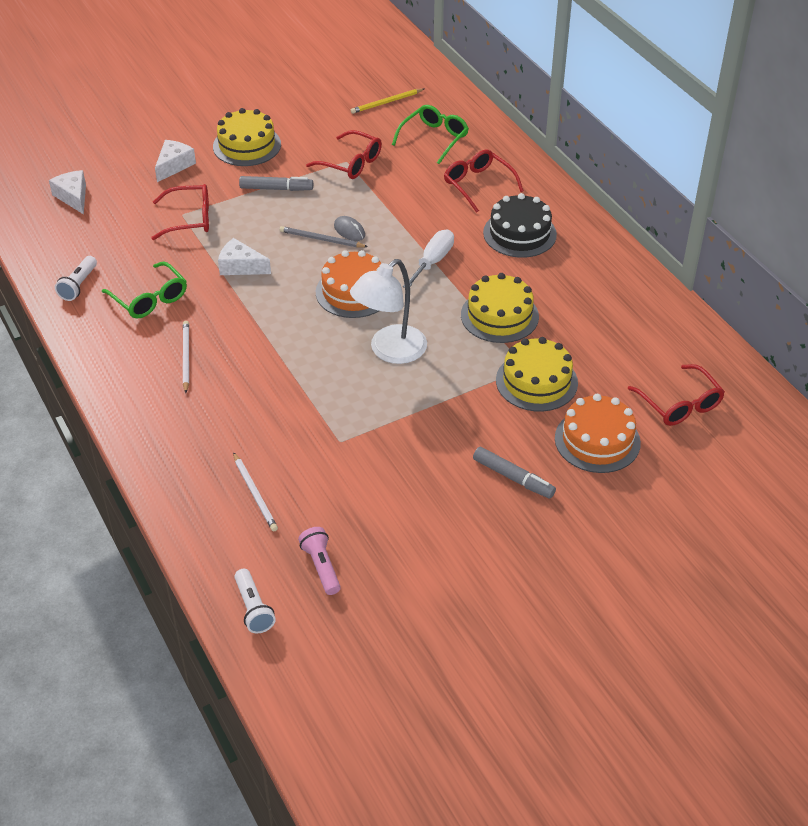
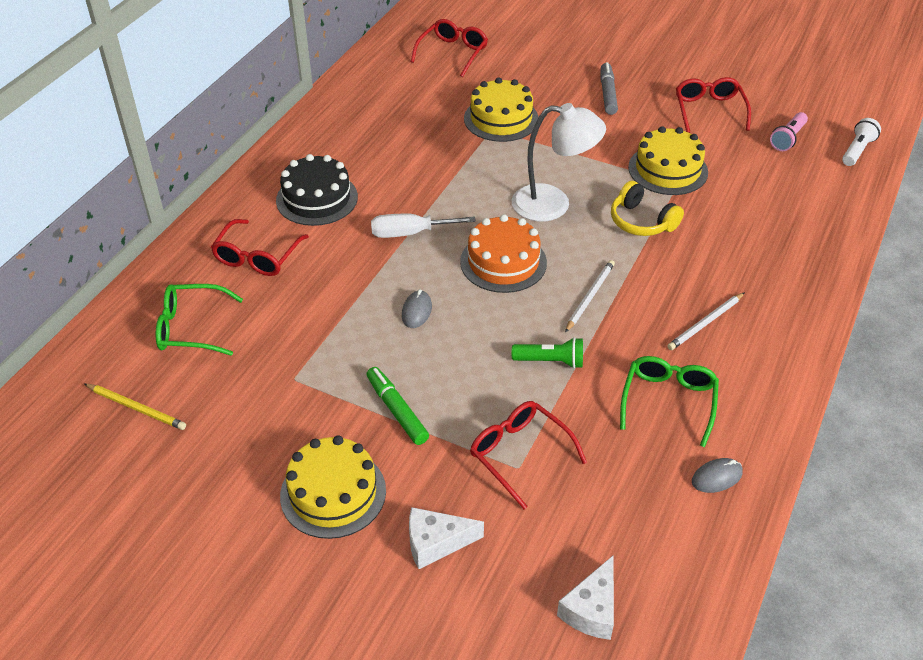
camera: 125 degrees left, 0 degrees up
(79, 285) = (716, 477): white flashlight -> grey mouse
(240, 266) = (550, 361): white cheese -> green flashlight
(255, 494) = (778, 199): white pencil -> white pencil (590, 296)
(276, 189) = (397, 410): grey marker -> green marker
(319, 390) = (641, 221): none -> yellow headphones
(321, 239) = (450, 324): grey pencil -> none
(351, 163) = (294, 372): red glasses -> red glasses (709, 110)
(499, 316) = (444, 165): yellow cake -> yellow cake (668, 169)
(597, 440) = (529, 73): orange cake -> none

